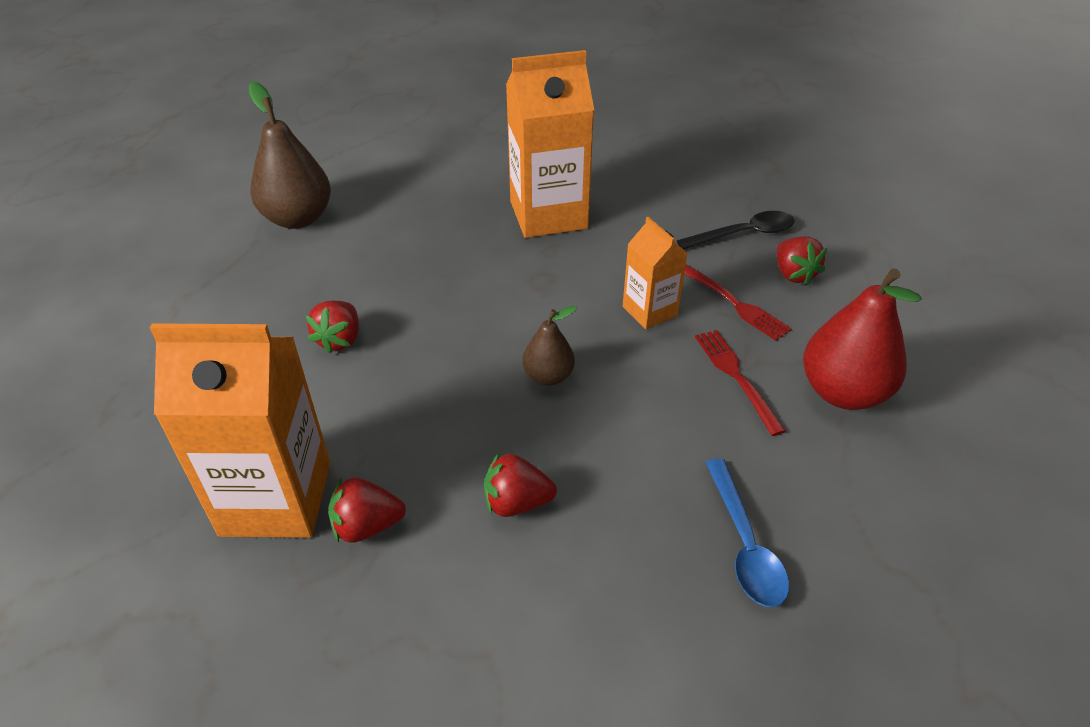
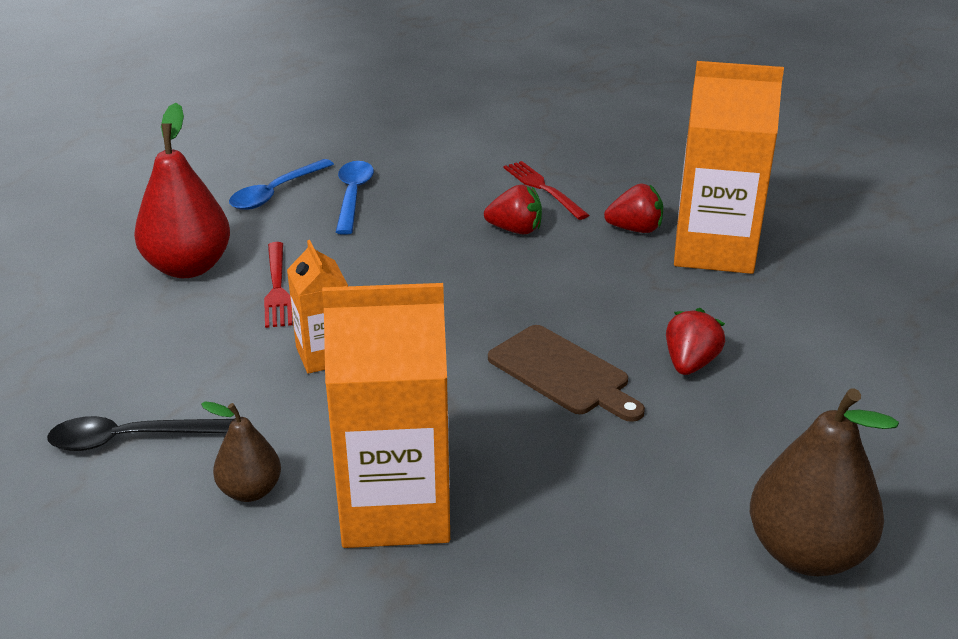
camera: 170 degrees left, 10 degrees down
(449, 318) = (562, 373): none -> brown cutting board
(548, 376) = (463, 307): brown pear -> brown pear (250, 491)
(735, 304) = (220, 352): red fork -> red fork (542, 188)
(793, 274) = (120, 377): red strawberry -> none
(848, 537) = (276, 192): none -> blue spoon

